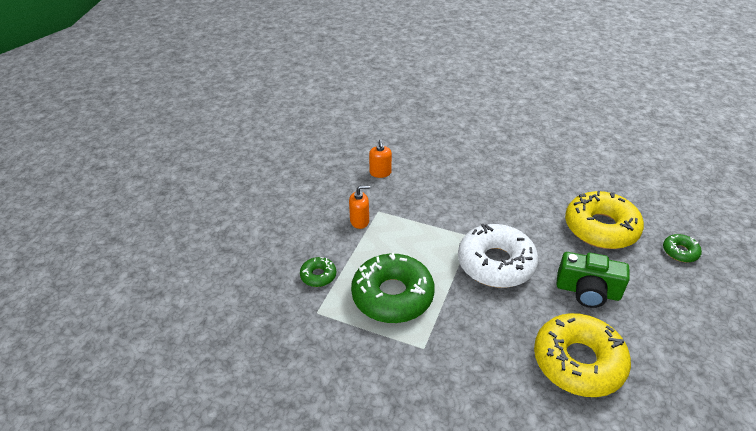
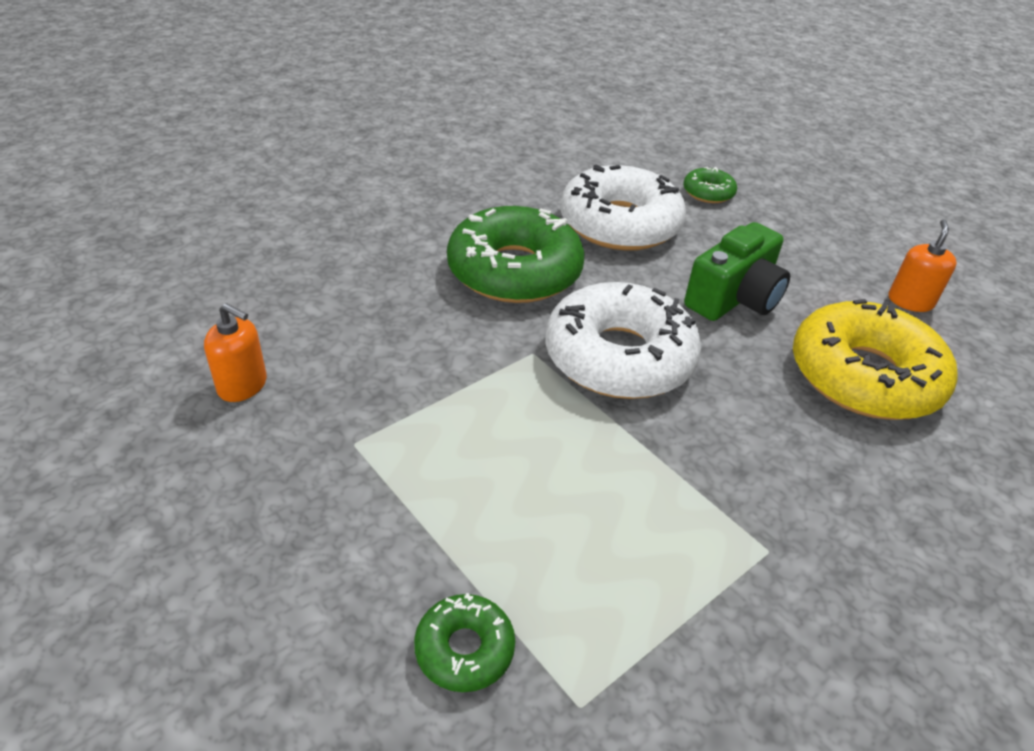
camera: 65 degrees left, 0 degrees up
(359, 221) = (355, 488): orange soap dispenser -> orange soap dispenser (910, 301)
(392, 295) = (610, 535): green donut -> green donut (514, 271)
(601, 228) = (619, 224): yellow donut -> white donut

